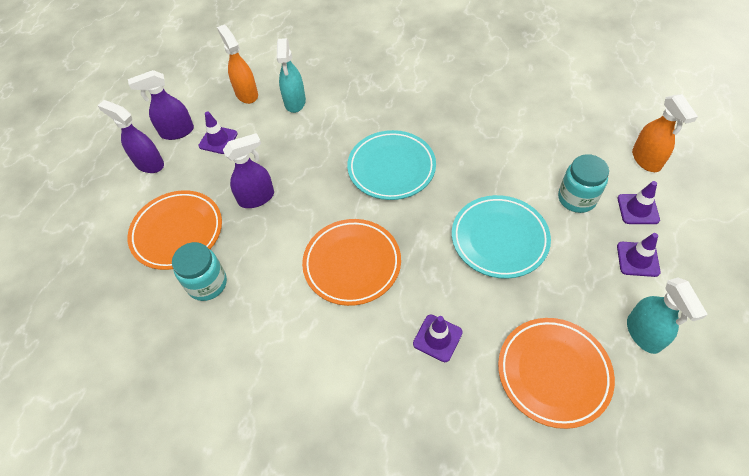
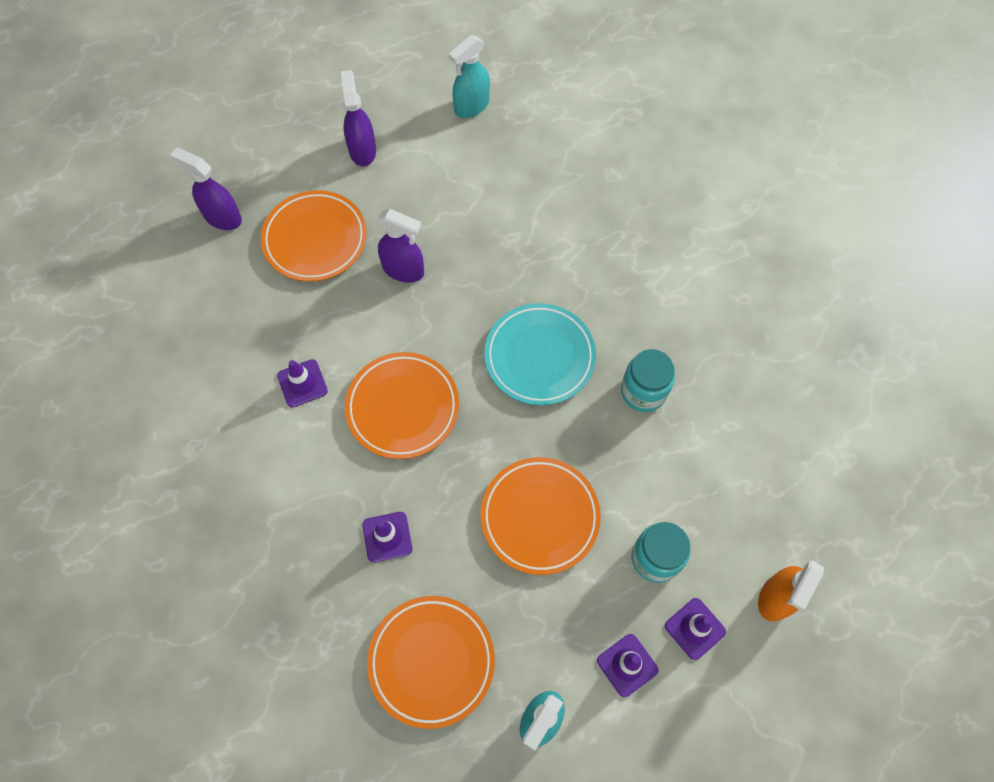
camera: 45 degrees right, 10 degrees up
(177, 132) = (416, 138): purple spray bottle -> purple spray bottle (222, 217)
(207, 284) = (287, 308): turquoise jar -> turquoise jar (643, 392)
(218, 140) = (437, 180): purple traffic cone -> purple traffic cone (302, 383)
(246, 94) = (513, 154): orange spray bottle -> none
(295, 102) = (542, 204): turquoise spray bottle -> turquoise spray bottle (471, 106)
(499, 239) = (540, 517): turquoise plate -> orange plate

